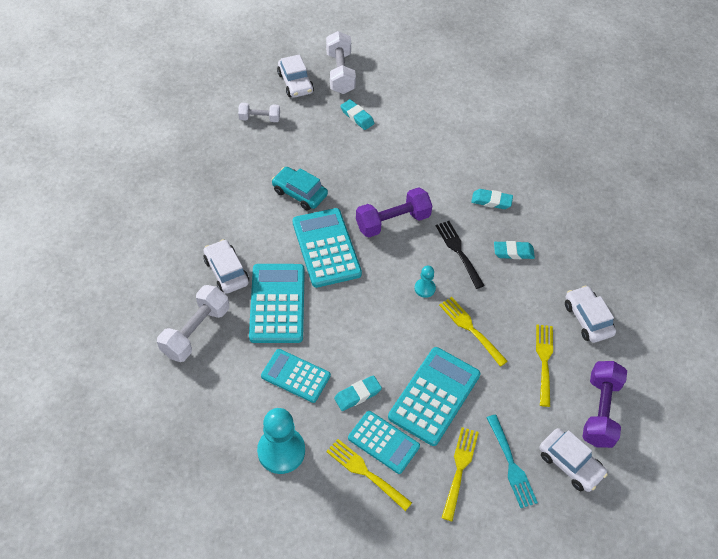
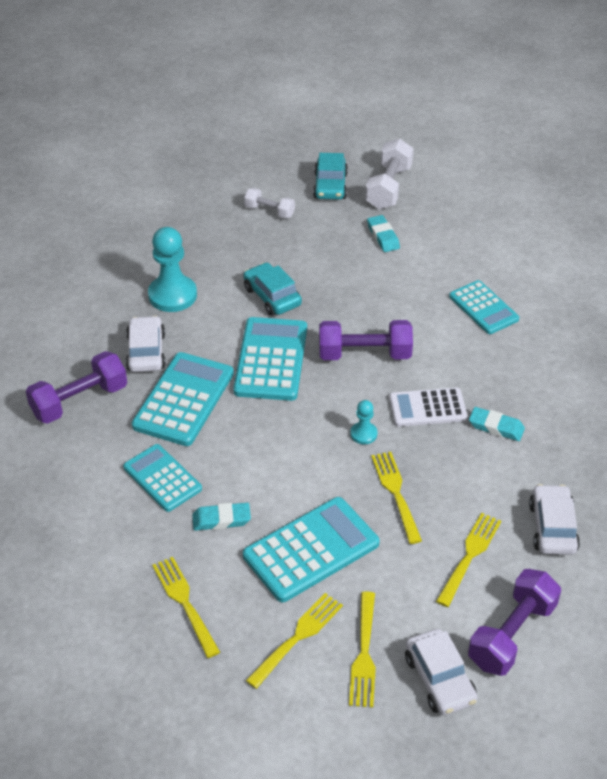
camera: 25 degrees right, 10 degrees down
(196, 331) = (79, 401): white dumbbell -> purple dumbbell
(281, 451) = (103, 548): turquoise pawn -> turquoise pawn (172, 295)
(295, 83) = (330, 186): white car -> turquoise car
(383, 442) = (223, 578): turquoise calculator -> turquoise calculator (483, 308)
(459, 252) = (427, 408): black fork -> white calculator
(491, 201) = (499, 365): turquoise eraser -> none
(510, 463) = (364, 653): turquoise fork -> yellow fork

